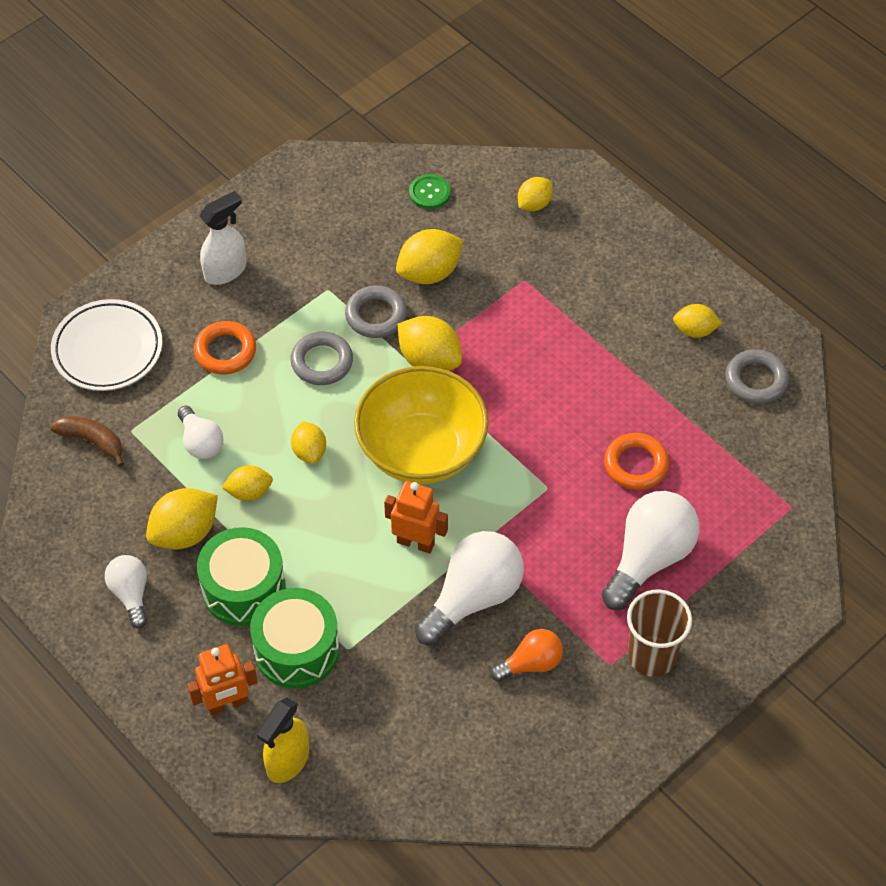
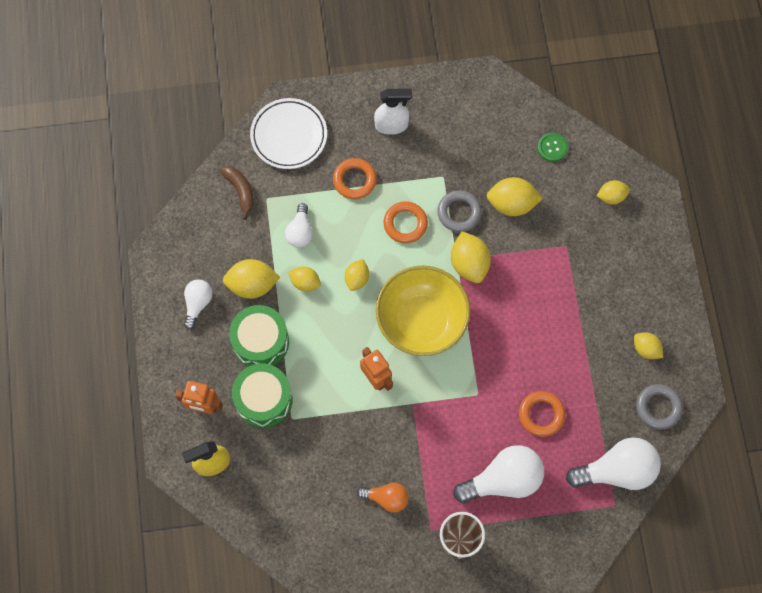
camera: 35 degrees right, 15 degrees up
(322, 362) = (405, 224): grey ring -> orange ring
(473, 598) = (383, 435): white light bulb -> white light bulb (617, 470)

